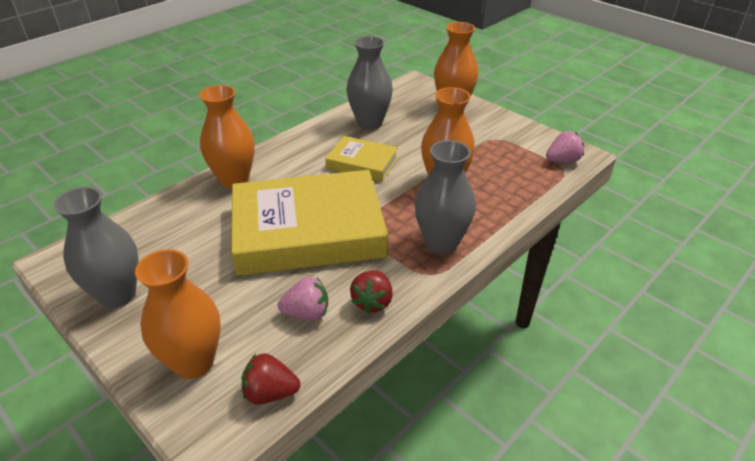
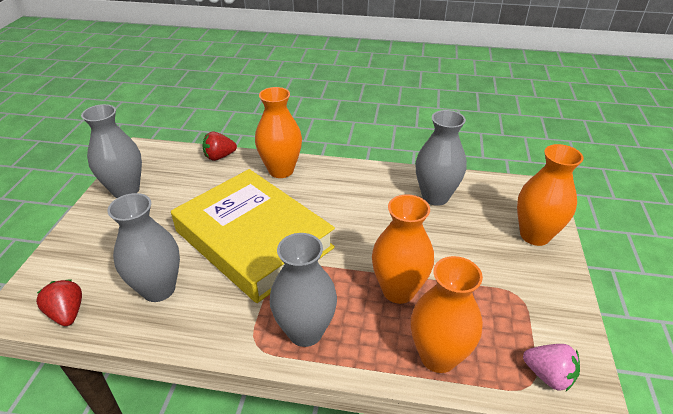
camera: 55 degrees right, 0 degrees up
(194, 362) = (81, 258): orange vase -> orange vase (438, 356)
(307, 313) = (159, 289): pink strawberry -> grey vase
(362, 163) = (371, 222): yellow book -> none
(372, 302) = (194, 322): red strawberry -> red strawberry (219, 157)

